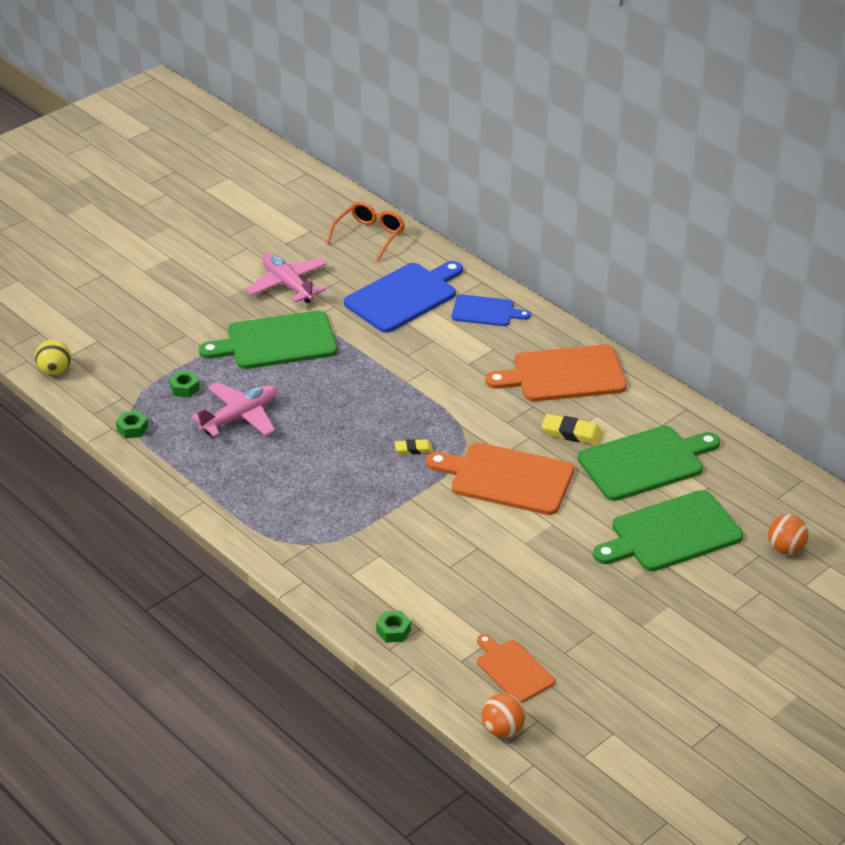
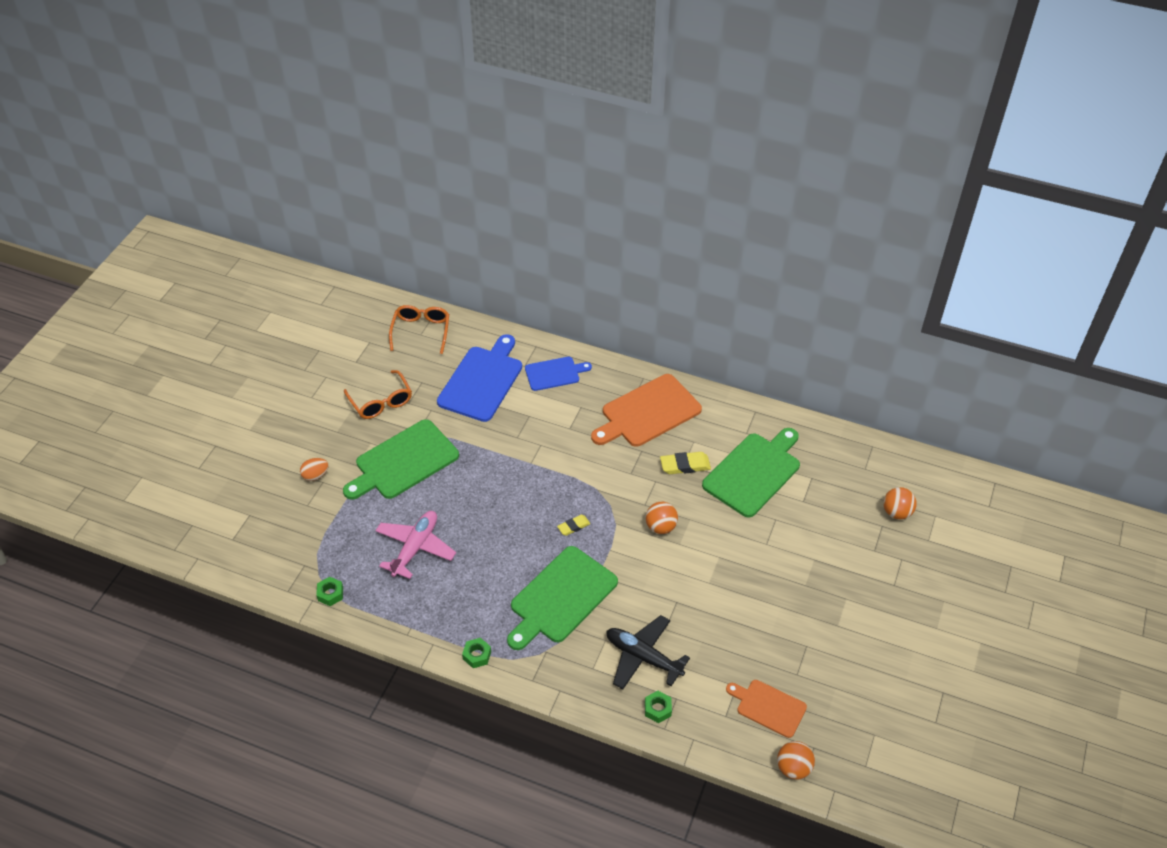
camera: 25 degrees left, 10 degrees up
(55, 371) = (228, 560): yellow ball -> none
(182, 327) = (315, 475): none -> orange egg
(184, 388) = (352, 536): green nut -> green nut (477, 655)
(288, 285) = (381, 402): pink plane -> orange glasses
(409, 582) = (643, 657): none -> black plane
(507, 478) = (661, 527): orange cutting board -> orange ball
(671, 533) = (810, 531): green cutting board -> green cutting board (561, 597)

